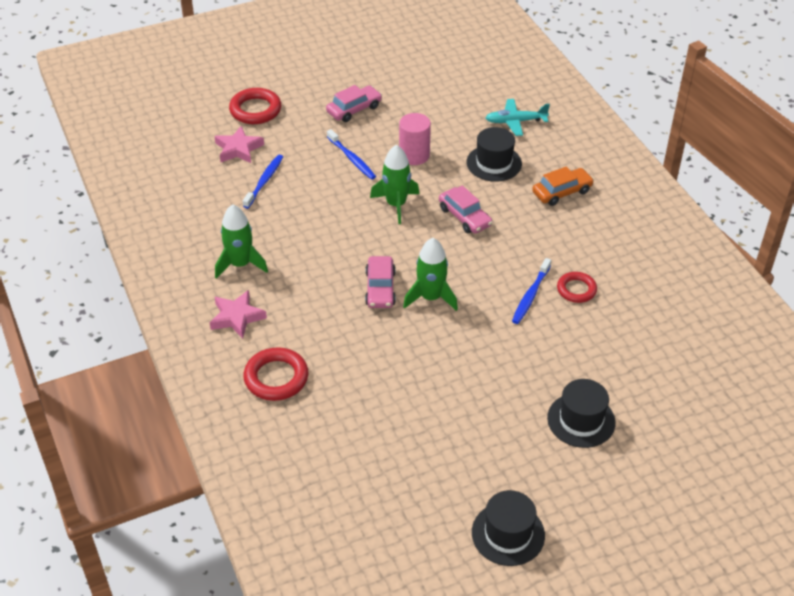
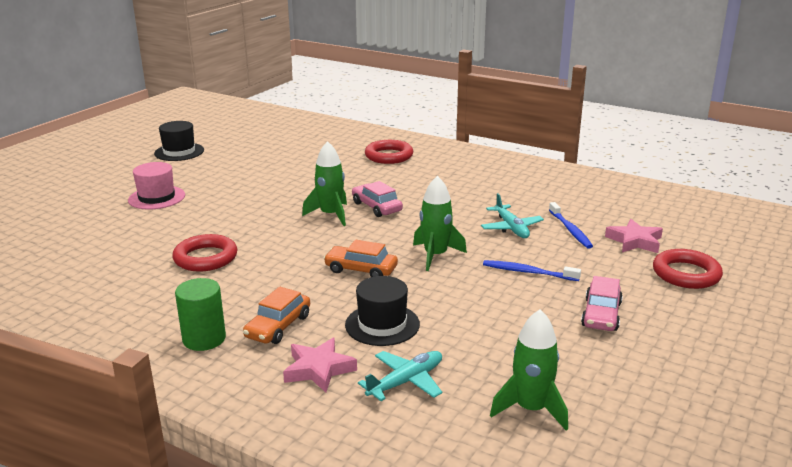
camera: 145 degrees right, 20 degrees down
(237, 317) = (455, 167): pink star -> pink star (318, 369)
(240, 264) = (497, 186): green rocket -> green rocket (531, 409)
(303, 205) = (511, 228): none -> turquoise plane
(414, 155) = (474, 298): pink cylinder -> none
(464, 217) = (361, 270): pink car -> orange car
(530, 295) = (246, 242): blue toothbrush -> none
(576, 290) = (205, 258): red ring -> red ring, size x1.52
(581, 420) = (156, 197): black hat -> pink hat
(616, 204) = (204, 339): none -> green cylinder

